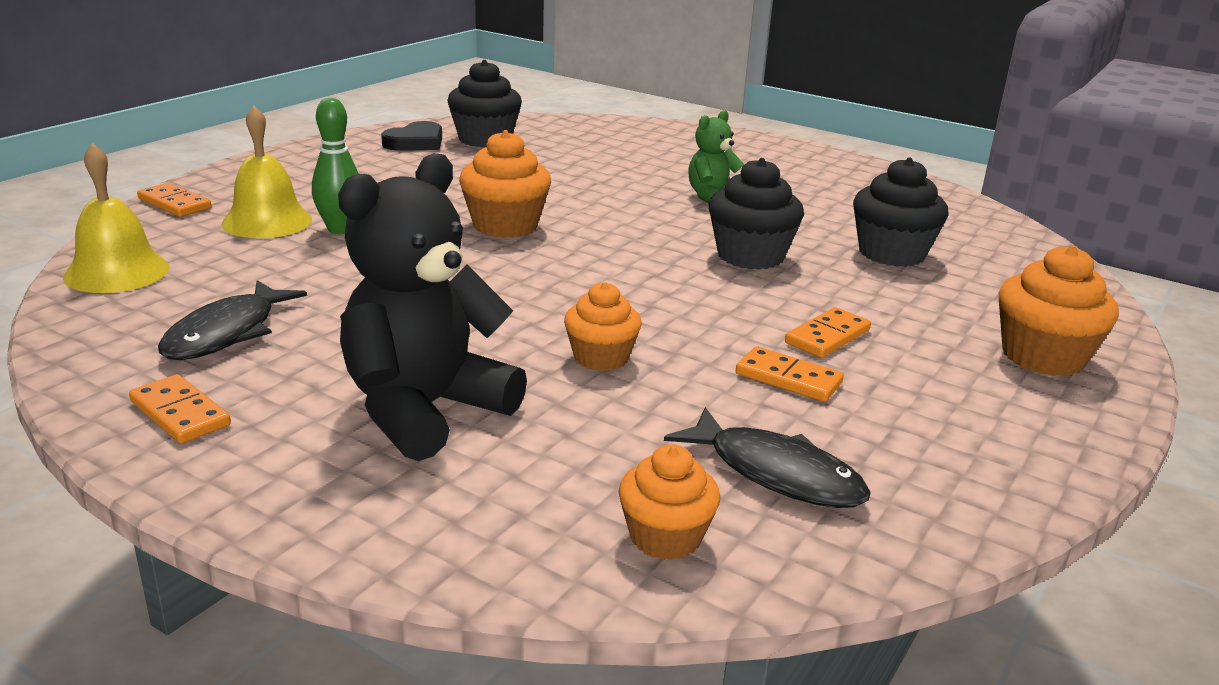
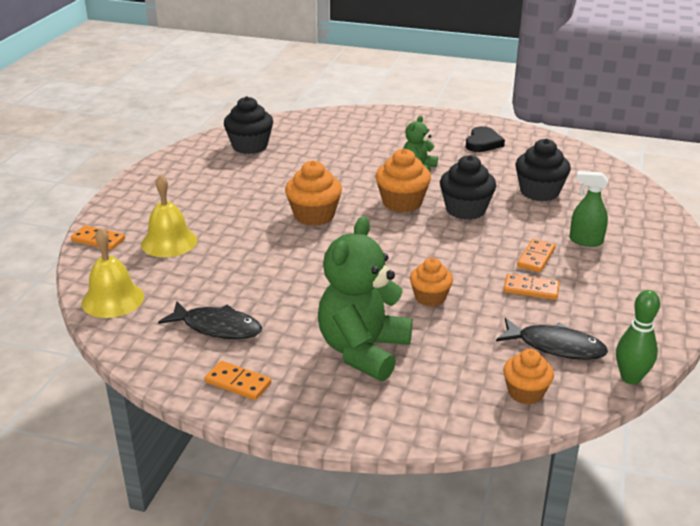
camera: 15 degrees left, 5 degrees up
(227, 333) = (217, 327): black fish -> black fish turned 75 degrees counterclockwise
(340, 229) = (219, 239): green bowling pin -> green bowling pin (630, 378)
(416, 142) = (208, 157): black heart -> black heart (483, 143)
(424, 410) = (363, 351): black teddy bear -> green teddy bear
(933, 329) = (585, 241): none -> green spray bottle
(1042, 357) = (645, 247): orange cupcake -> orange cupcake (402, 203)

